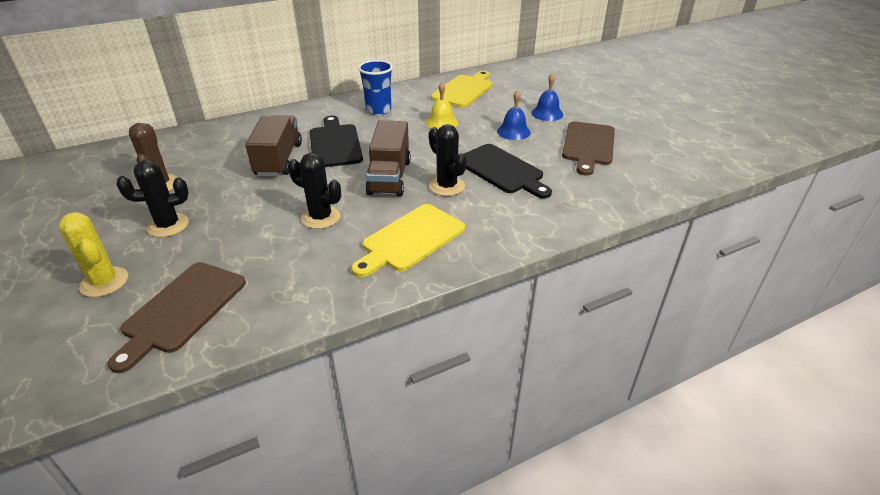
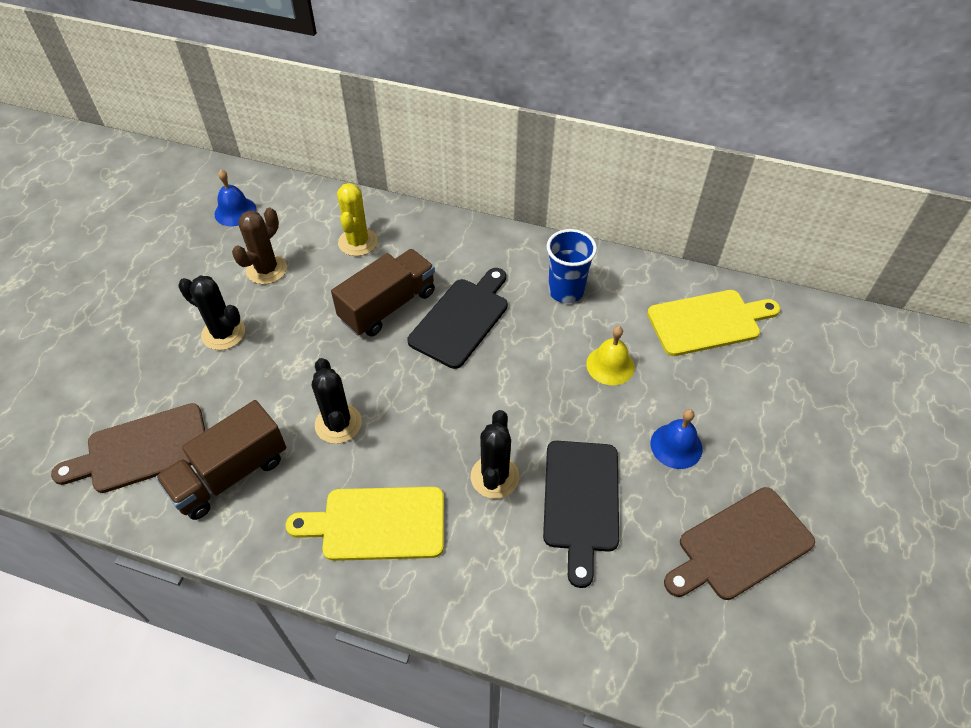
camera: 45 degrees right, 15 degrees up
(104, 282) = (128, 370): yellow cactus -> yellow cactus (358, 242)
(389, 177) = (456, 415): brown truck -> brown truck (230, 474)
(547, 113) = (763, 445): blue bell -> blue bell (235, 211)

